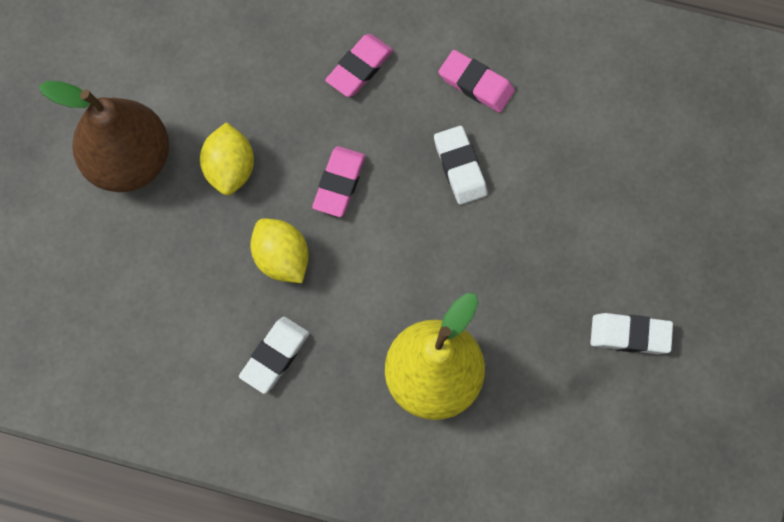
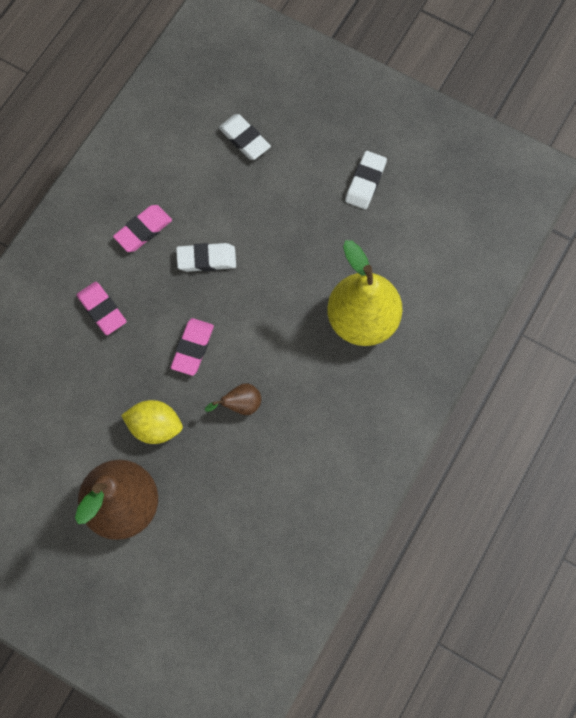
camera: 75 degrees left, 0 degrees up
(275, 356) = (316, 427): white eraser -> white eraser (244, 139)
(281, 258) = (240, 405): yellow lemon -> brown pear
(339, 183) = (193, 348): pink eraser -> pink eraser turned 75 degrees clockwise

